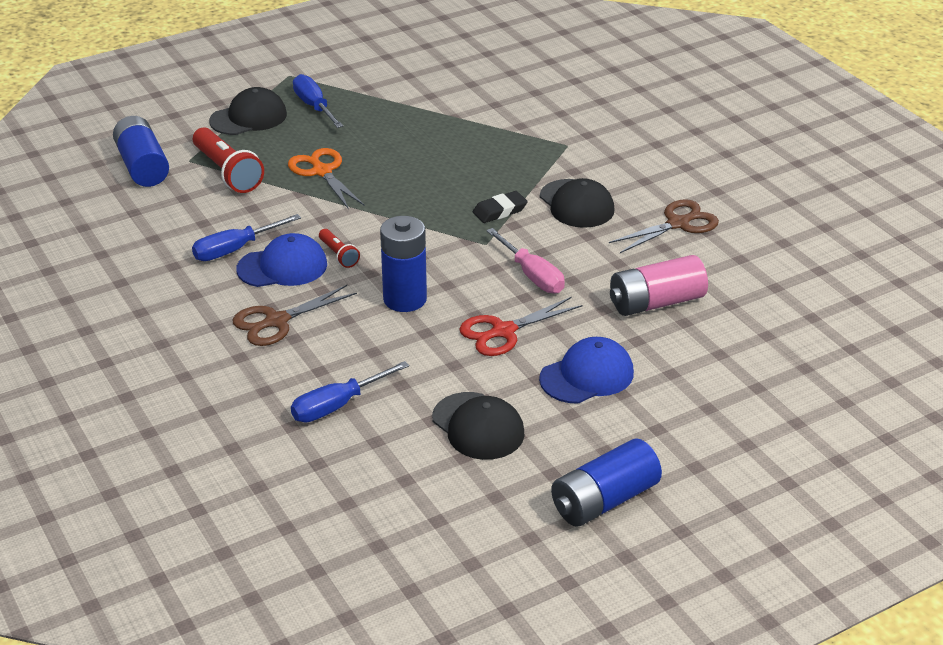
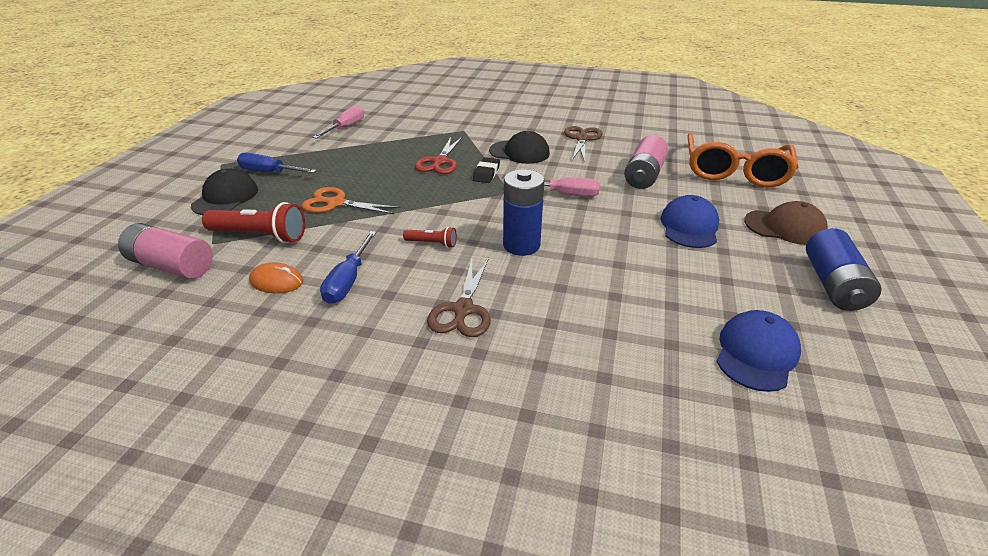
camera: 45 degrees left, 0 degrees up
(142, 166) = (172, 266): blue battery -> pink battery
(190, 221) = (276, 281): none -> orange mouse
(282, 267) = (405, 272): blue cap -> blue cap (756, 353)
(338, 405) = (606, 338): blue screwdriver -> none
(454, 81) = (345, 128): none -> pink screwdriver
(478, 426) = (701, 290): black cap -> none
(503, 331) = (607, 230): red scissors -> red scissors (440, 162)
(683, 436) = (785, 227): none -> brown cap
(773, 356) = (734, 171): none -> orange glasses

